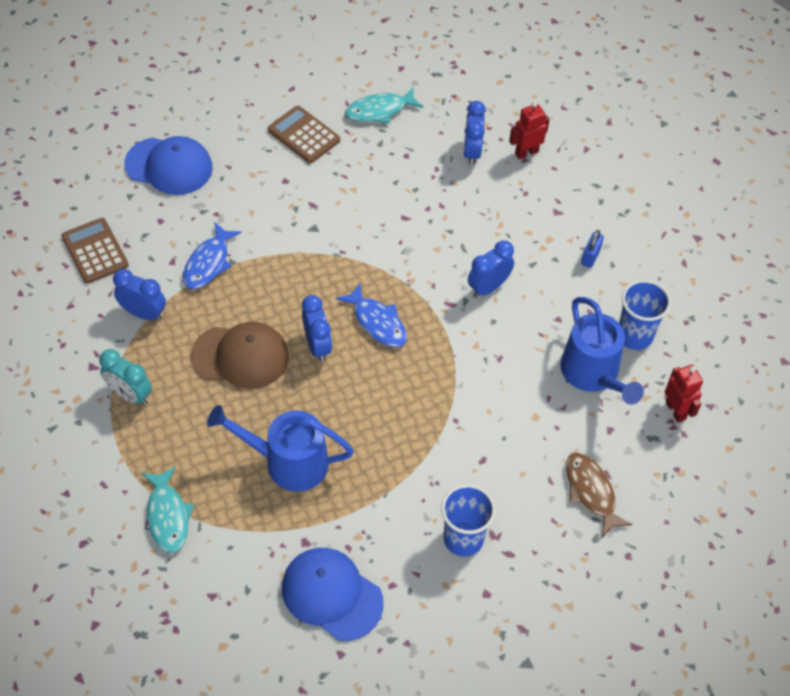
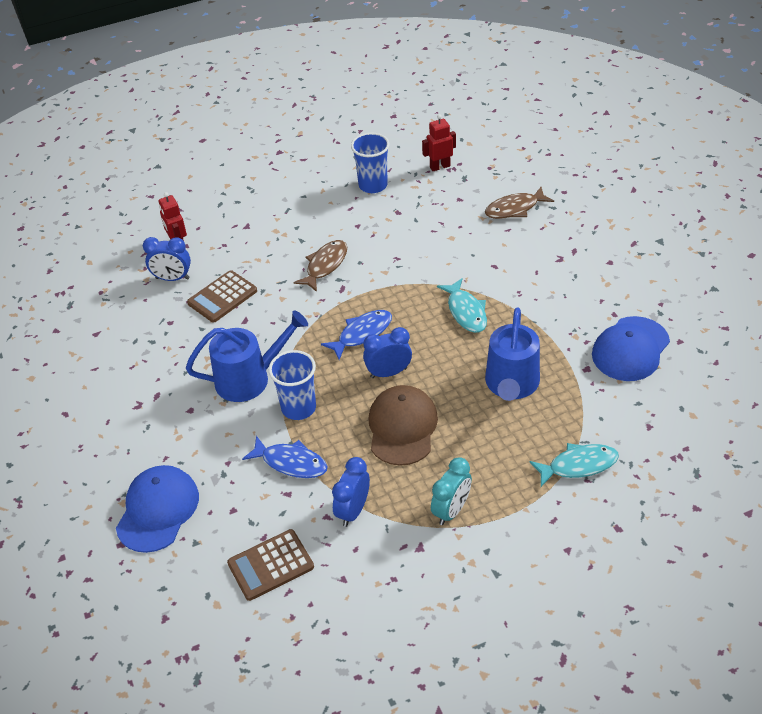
camera: 85 degrees left, 10 degrees down
(303, 135) = (132, 399): brown calculator -> brown calculator (222, 297)
(379, 110) = (109, 343): turquoise fish -> turquoise fish (466, 311)
(463, 539) = (566, 275): blue cup -> blue cup (298, 408)
(488, 287) = (325, 265): blue clock -> brown fish
(590, 256) = (295, 207): blue padlock -> none
(593, 374) = (409, 207): blue watering can -> blue watering can (249, 379)

